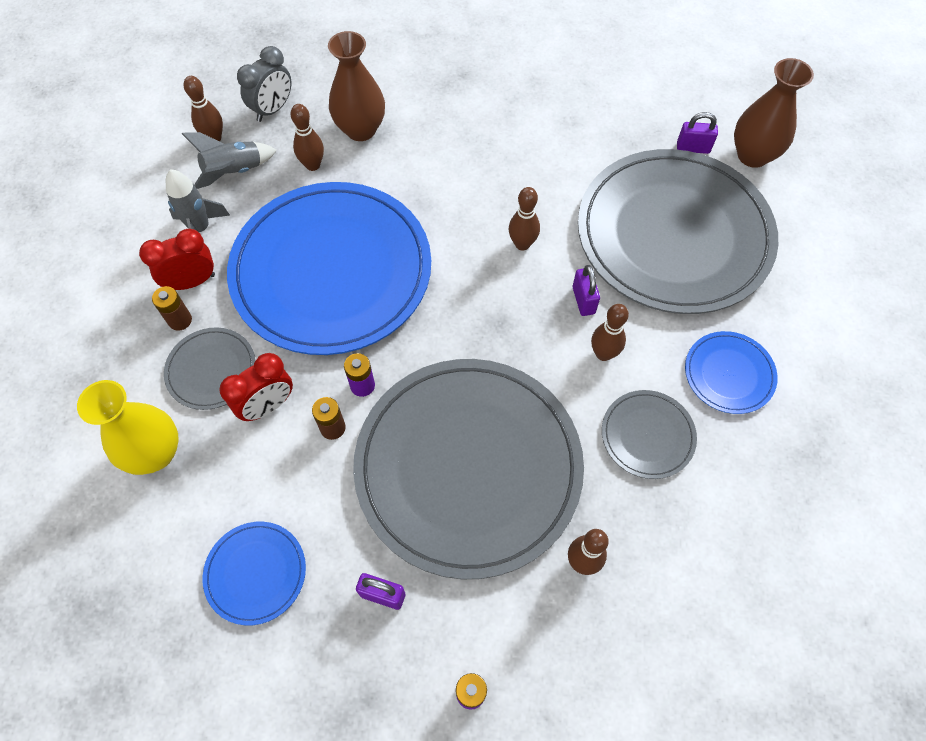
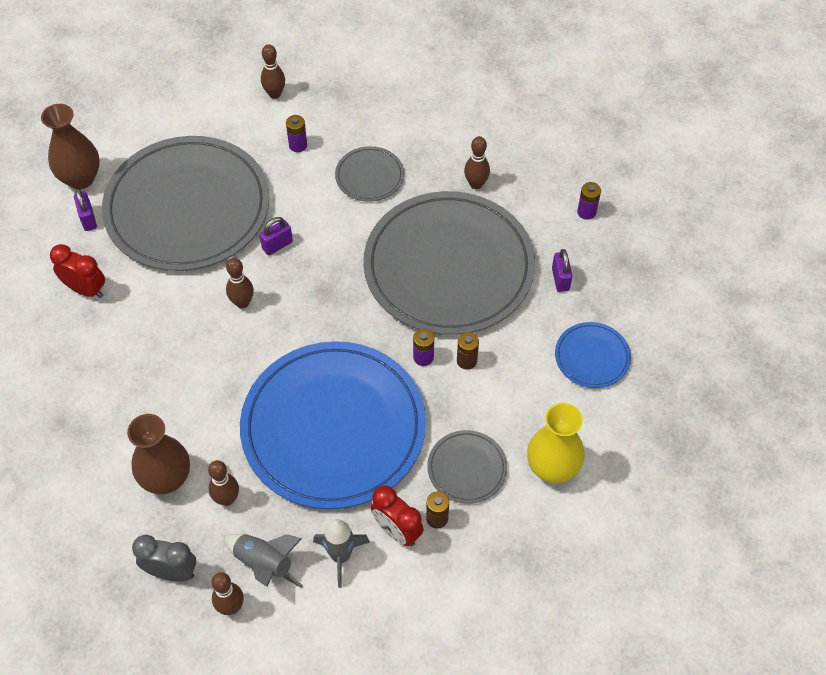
camera: 115 degrees left, 5 degrees down
(268, 406) = (474, 412): red clock -> red clock (86, 289)
(603, 354) = (318, 219): brown bowling pin -> brown bowling pin (275, 94)
(729, 374) = (298, 145): blue plate -> purple battery

